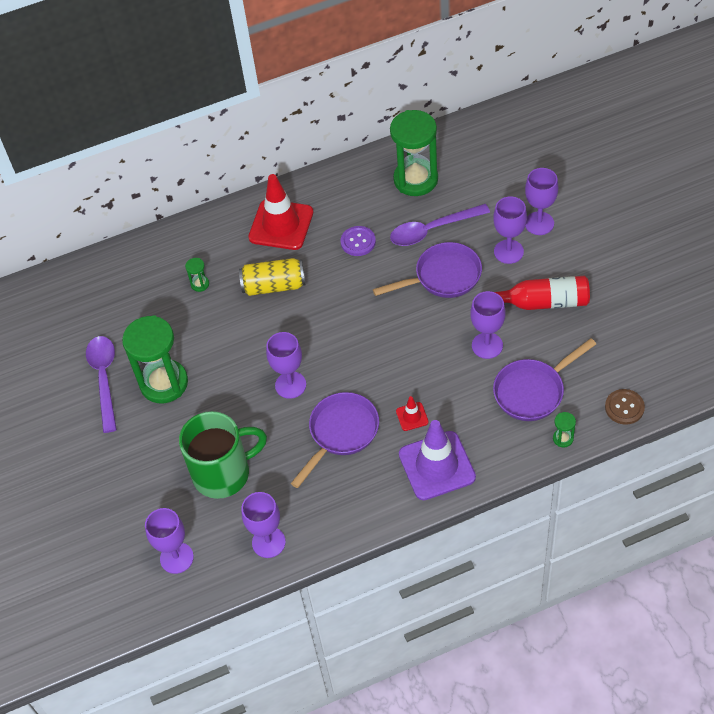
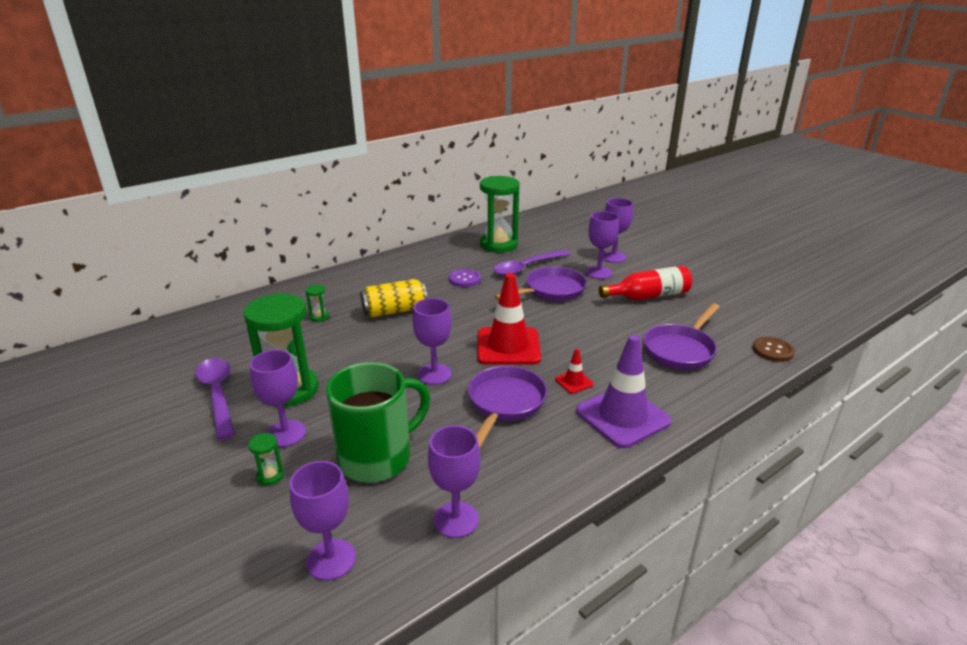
camera: 20 degrees left, 25 degrees down
(281, 225) = (390, 276): red traffic cone -> red traffic cone (508, 346)
(487, 345) = (617, 326): purple goblet -> purple goblet (286, 433)
(563, 438) = (734, 378): green hourglass -> green hourglass (270, 476)

